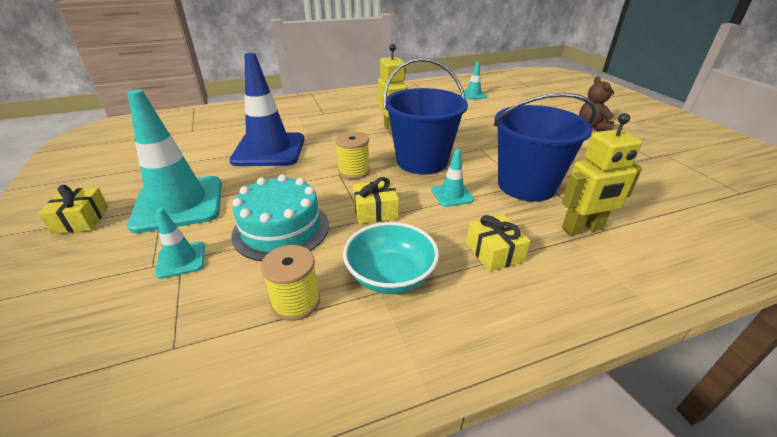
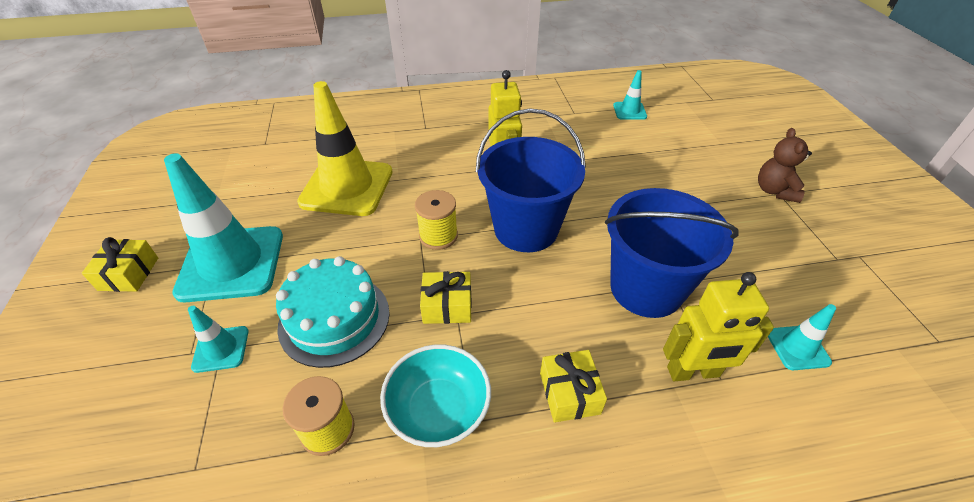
camera: 10 degrees right, 10 degrees up
(269, 150) = (347, 187): blue traffic cone -> yellow traffic cone
(452, 195) = (546, 292): turquoise traffic cone -> turquoise traffic cone (797, 348)

